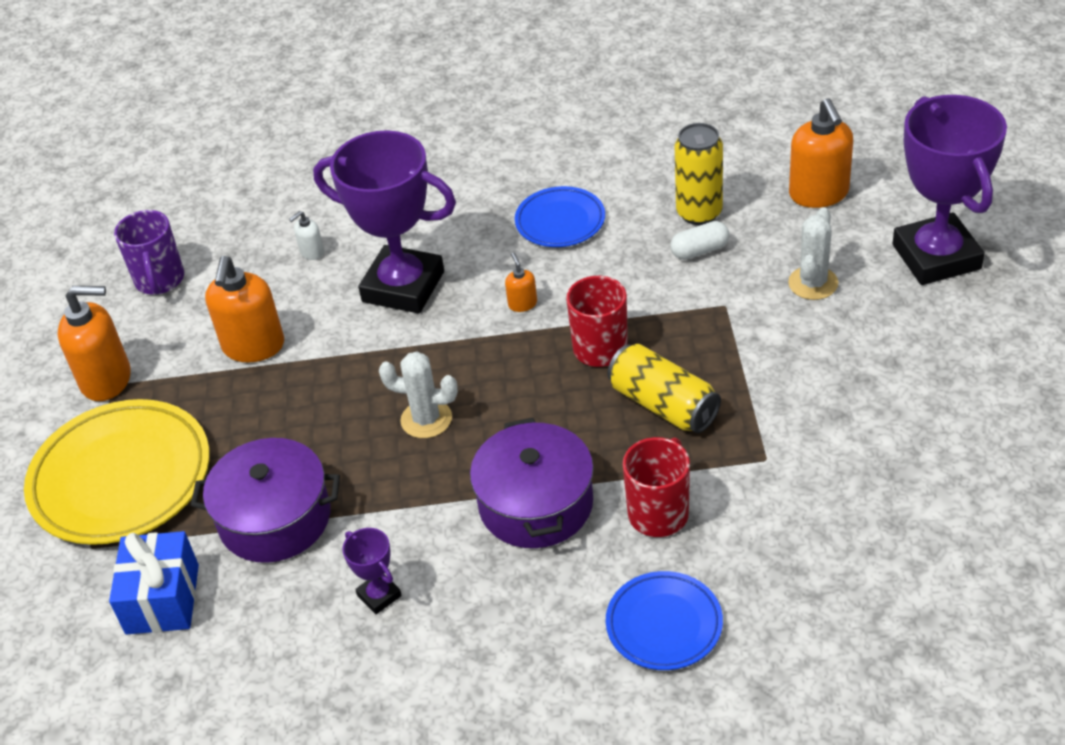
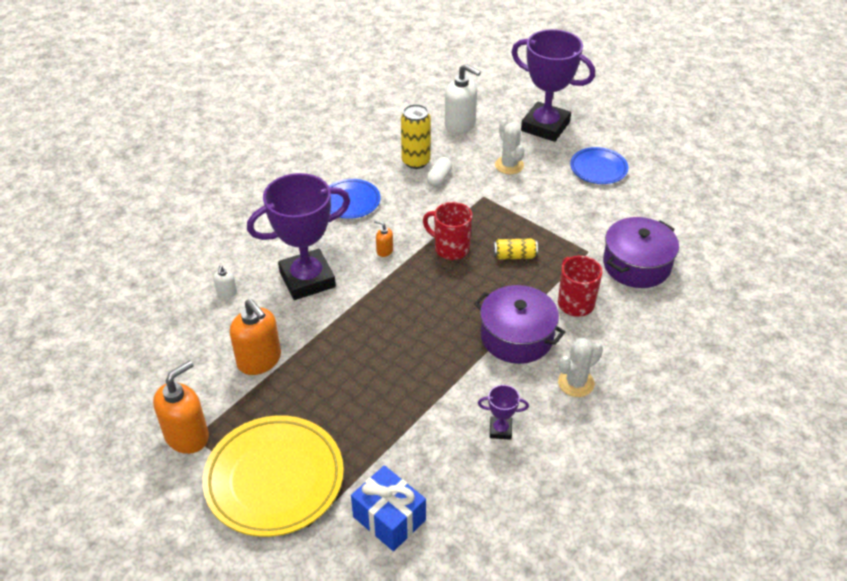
camera: 50 degrees left, 0 degrees up
(160, 280) = (145, 363): purple mug -> none
(275, 518) = (395, 434): purple pot -> purple pot (636, 265)
(426, 419) = (410, 334): white cactus -> white cactus (576, 383)
(663, 405) = (514, 256): yellow can -> yellow can, size x0.63
(664, 624) = (639, 348): blue plate -> blue plate (598, 169)
(819, 194) = (460, 125): orange soap dispenser -> white soap dispenser

